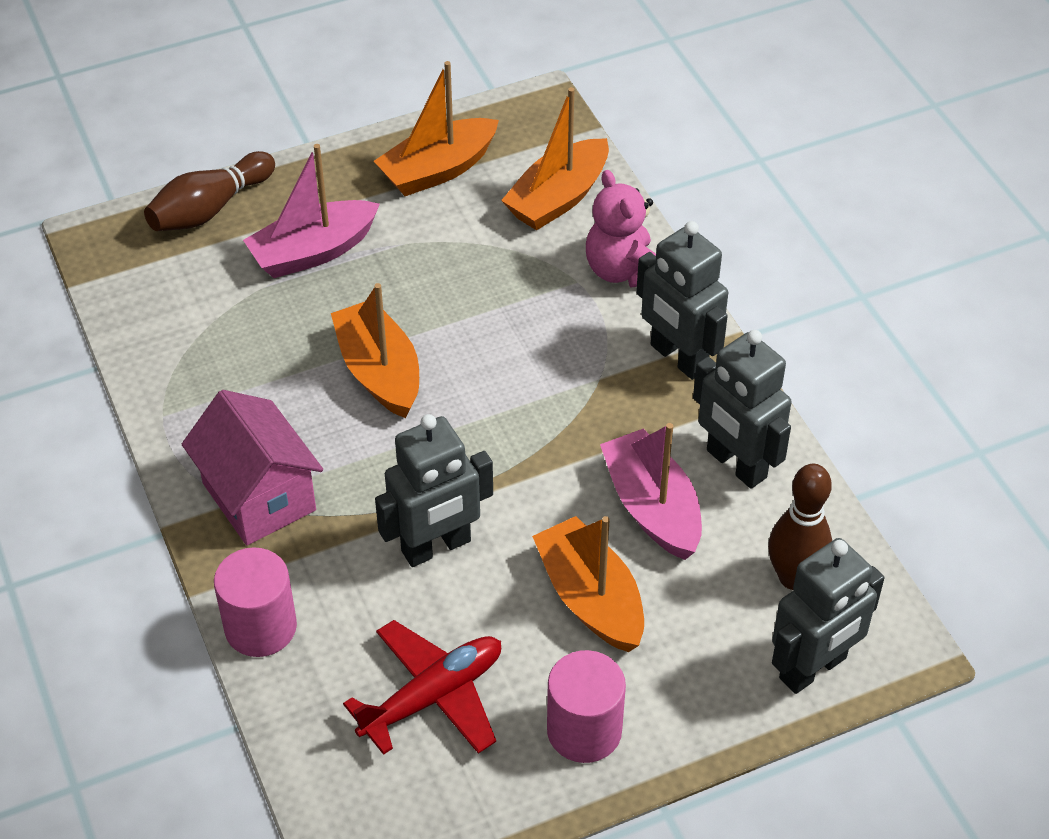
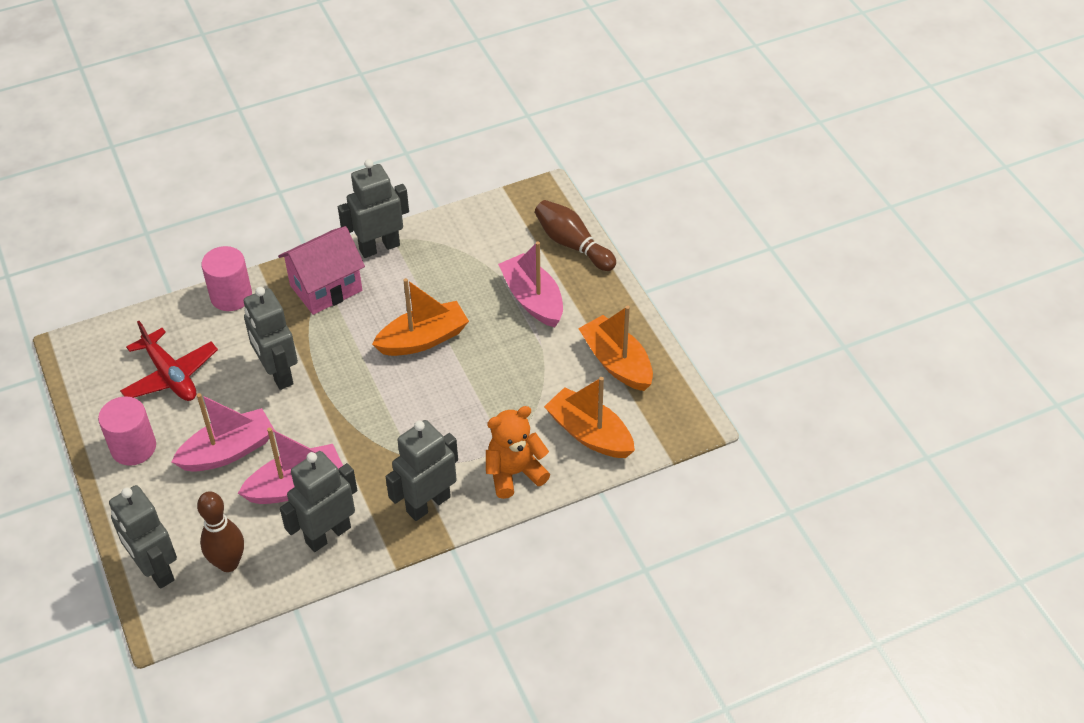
camera: 90 degrees right, 0 degrees up
(177, 432) = (379, 247): none -> grey robot
(590, 598) = (228, 451): orange boat -> pink boat
(624, 271) = (514, 473): pink teddy bear -> orange teddy bear

